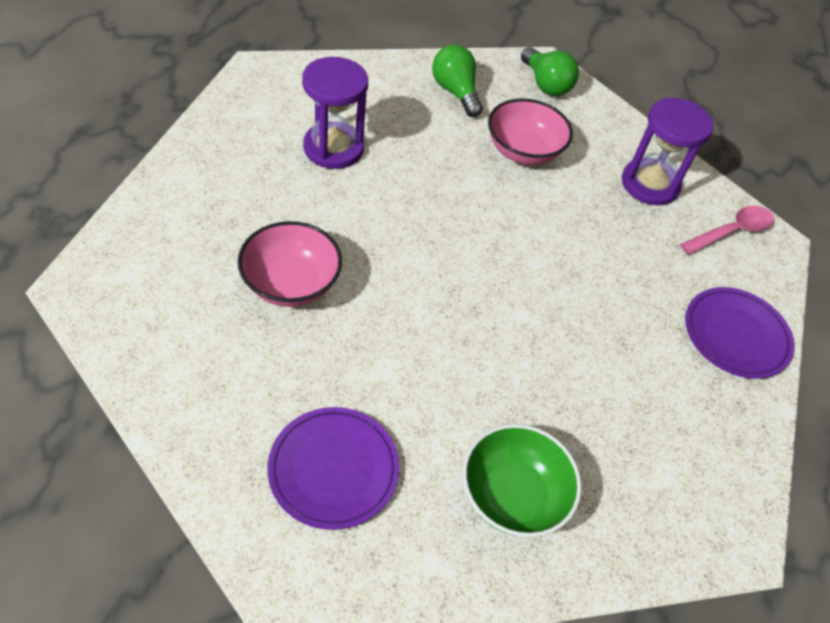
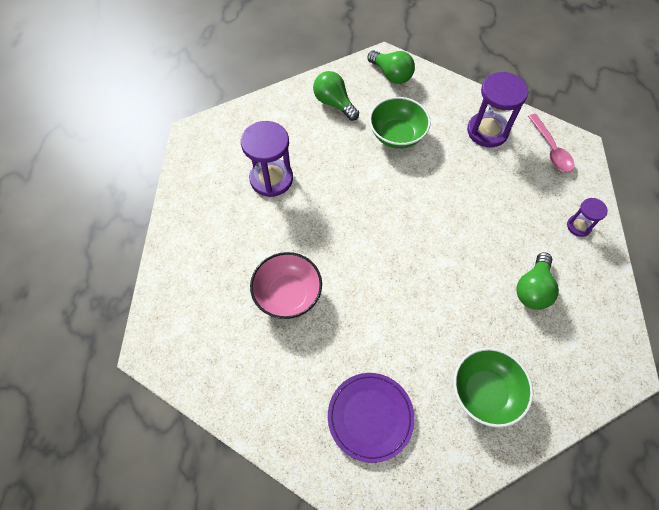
camera: 10 degrees left, 10 degrees up
(523, 151) = (397, 135): pink bowl -> green bowl
(637, 390) = (532, 289): none -> green light bulb
(731, 232) = (550, 149): pink spoon -> pink spoon turned 120 degrees clockwise
(736, 335) = (578, 226): purple plate -> purple hourglass

